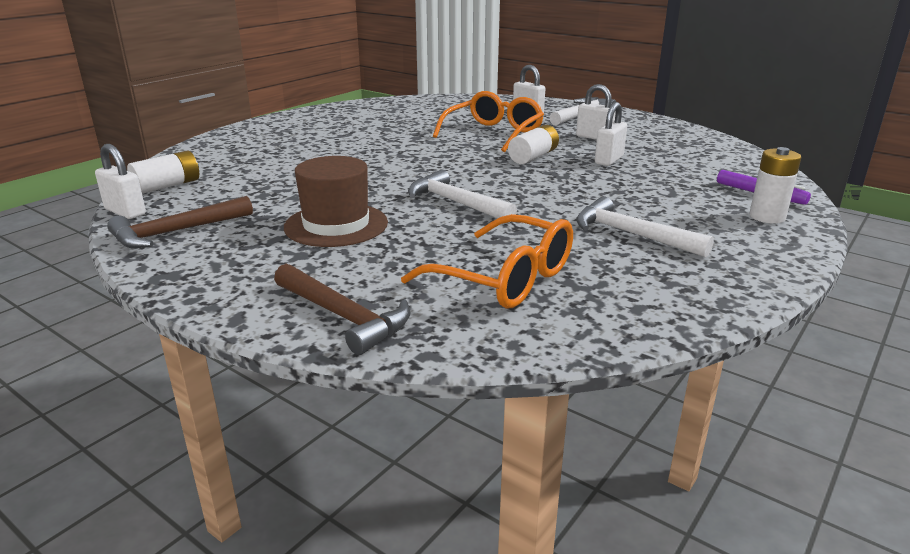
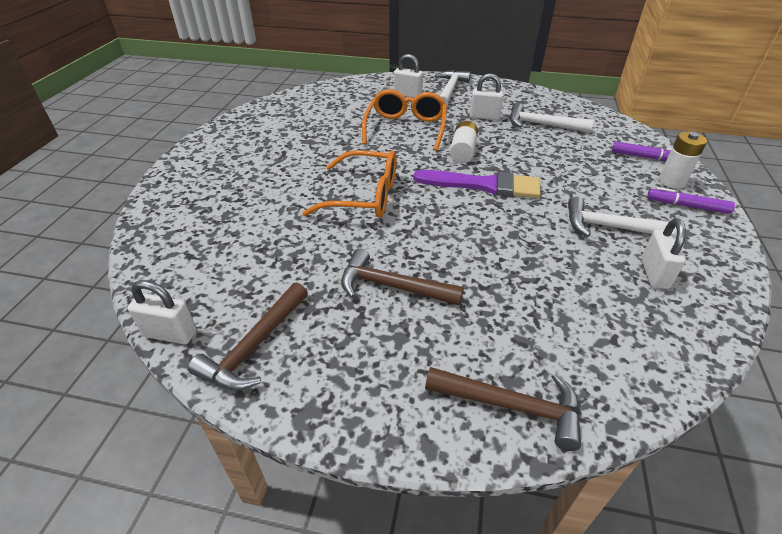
camera: 25 degrees left, 15 degrees up
(167, 186) = (177, 279): white battery -> none
(336, 225) = (392, 286): brown hat -> brown hammer
(455, 203) = (459, 227): white hammer -> white hammer (542, 125)
(505, 279) = (580, 310): orange glasses -> orange glasses (364, 196)
(522, 182) = (483, 185): none -> purple brush
(609, 160) = (519, 142): white padlock -> white padlock (654, 274)
(759, 237) = (687, 206): none -> purple marker

